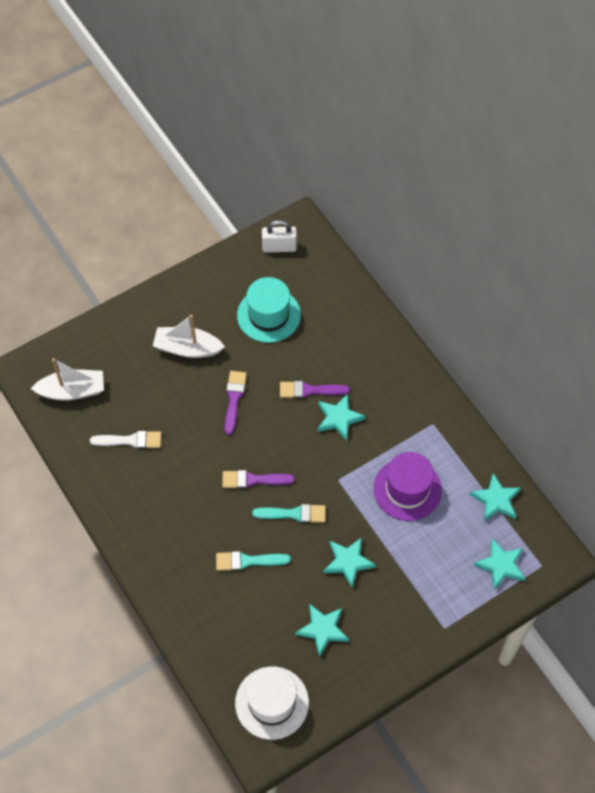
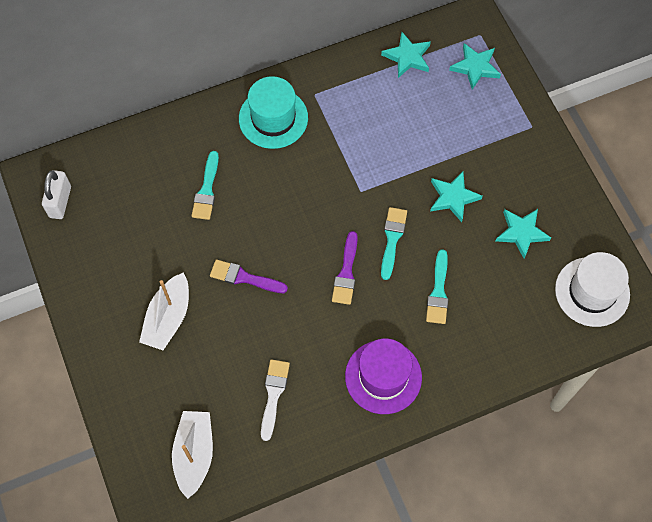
camera: 80 degrees left, 5 degrees up
(269, 315) = (146, 226): turquoise hat -> turquoise hat (273, 118)
(309, 390) = (251, 201): purple brush -> none
(313, 353) = (206, 190): none -> turquoise brush
(339, 418) = (290, 178): turquoise star -> none
(407, 489) = (383, 130): purple hat -> purple hat (383, 377)

